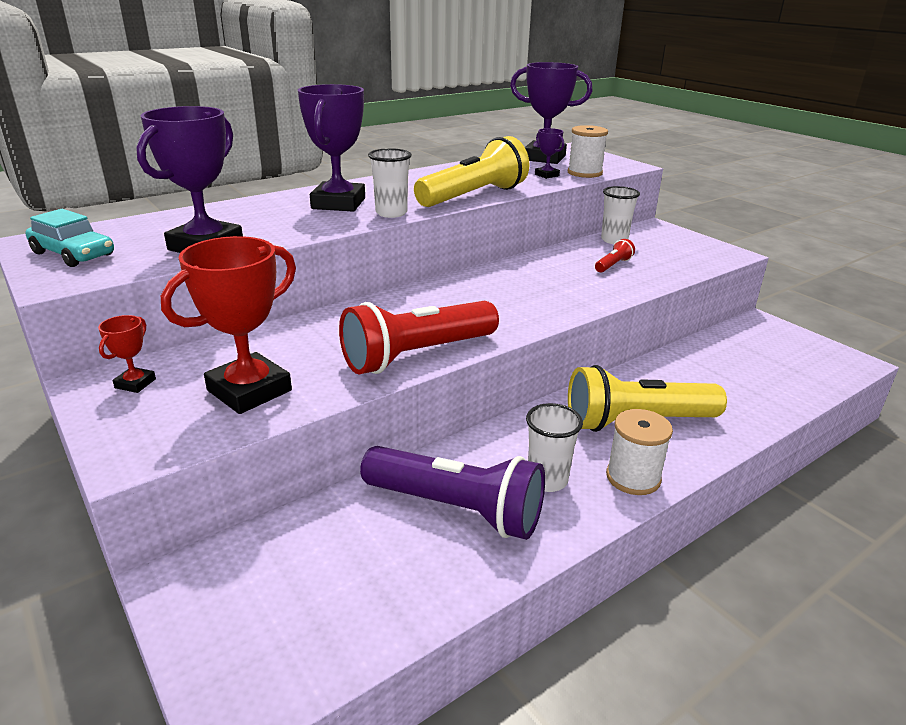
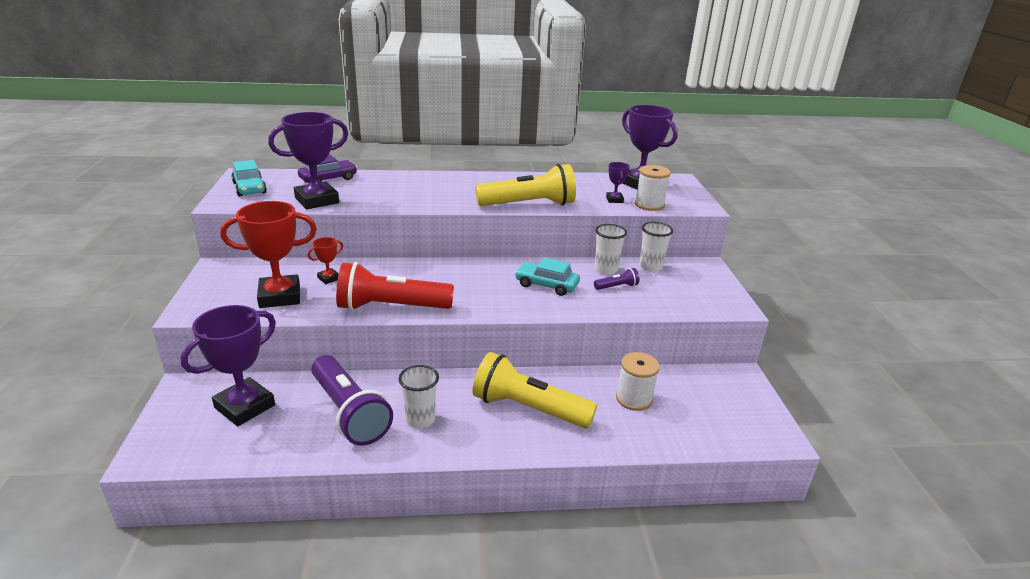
camera: 30 degrees right, 0 degrees up
(135, 383) = (235, 273): red trophy -> red trophy (329, 278)
(181, 220) = (328, 179): none -> purple car
(338, 203) = (432, 189): purple trophy -> purple trophy (245, 406)
(391, 213) = (453, 204): white cup -> white cup (606, 269)
(548, 282) = (546, 285): none -> turquoise car
(613, 265) = (617, 287): red flashlight -> purple flashlight
(633, 477) = (475, 442): white spool -> white spool (634, 399)

